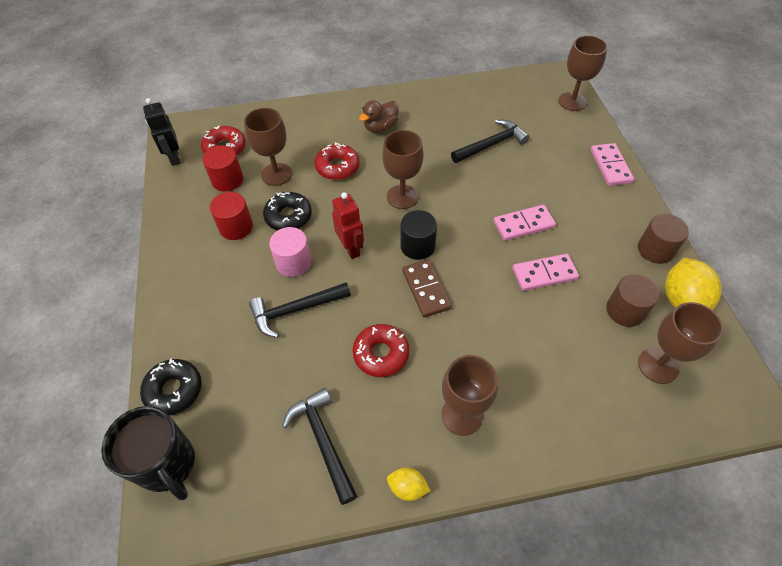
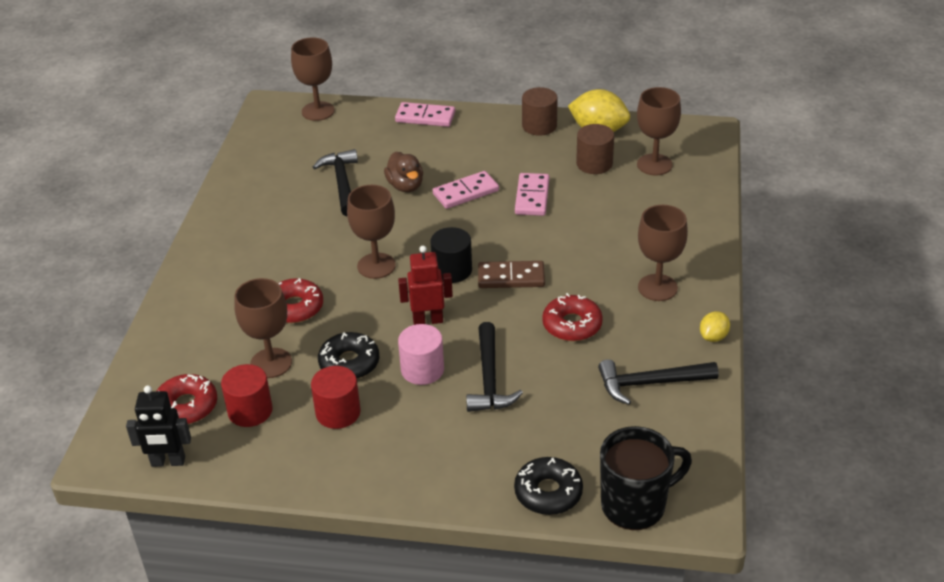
camera: 70 degrees left, 15 degrees down
(380, 127) = (253, 259): brown duck -> brown duck (405, 186)
(523, 224) = (465, 192): pink domino -> pink domino turned 60 degrees clockwise

